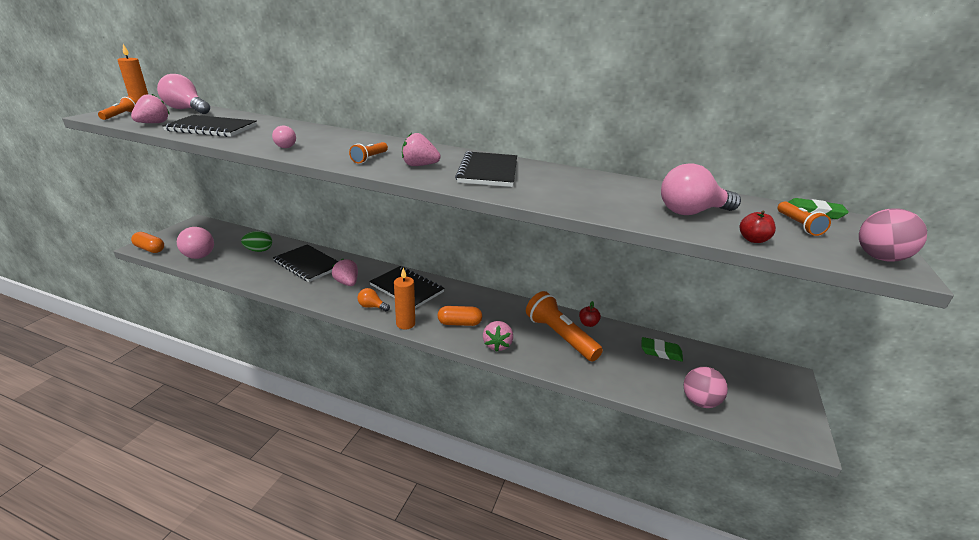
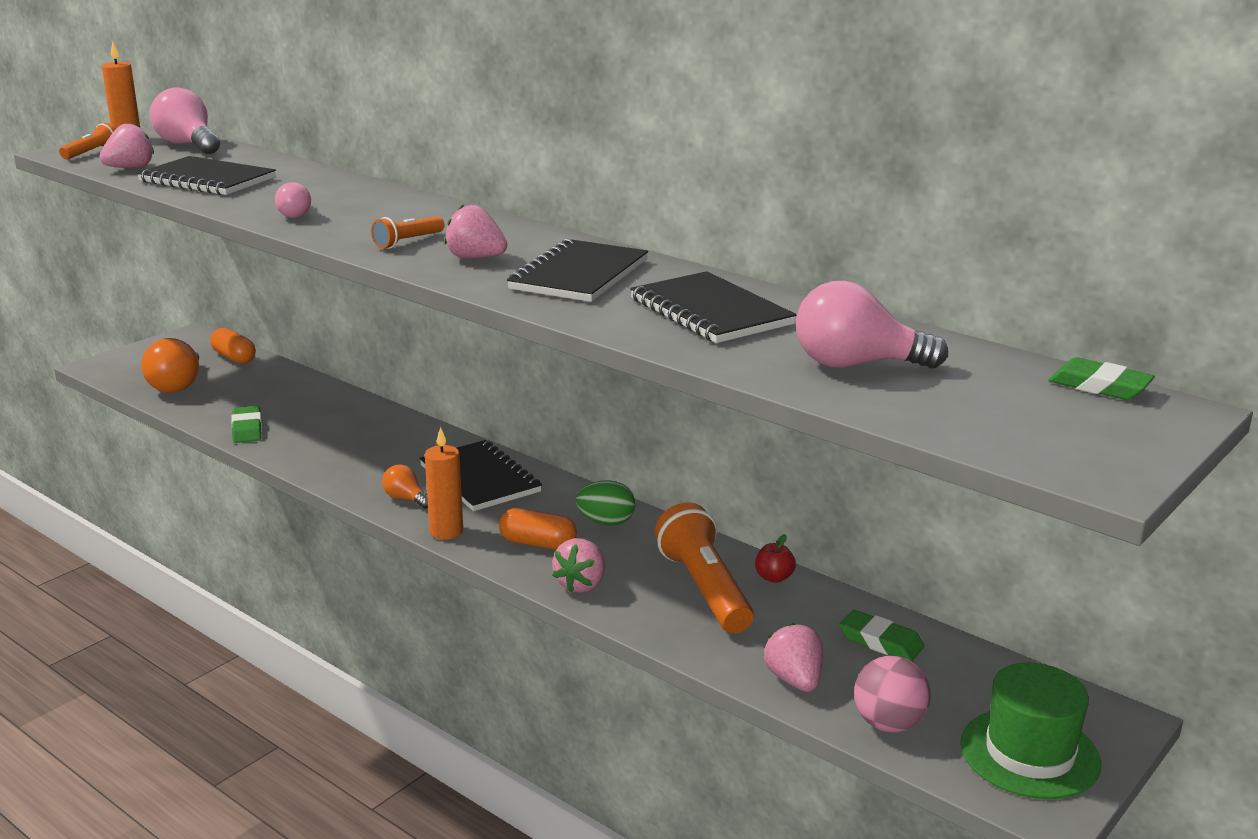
camera: 20 degrees right, 5 degrees down
(150, 249) = (106, 371): orange capsule -> orange capsule (234, 357)
(200, 253) = (177, 385): pink light bulb -> orange light bulb
(256, 275) = (247, 429): none -> green eraser
(259, 250) = (268, 390): green egg -> green egg (606, 522)
(308, 264) = (336, 421): black notebook -> black notebook (710, 312)
(347, 283) = (385, 457): pink strawberry -> pink strawberry (794, 680)
(753, 240) = (904, 413): red apple -> none
(771, 404) = (1029, 753): none -> green hat
(798, 225) = (1030, 402): orange flashlight -> none
(879, 258) = (1099, 461): pink ball -> none

